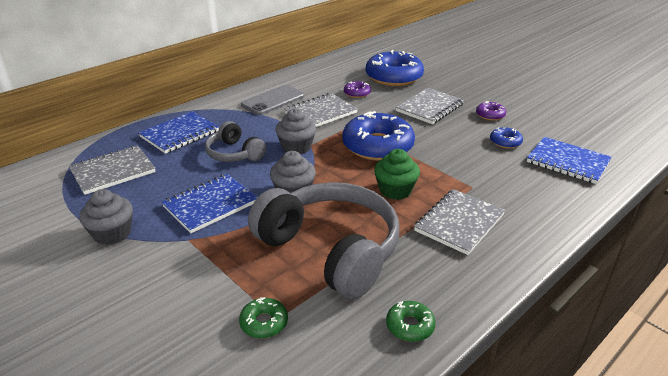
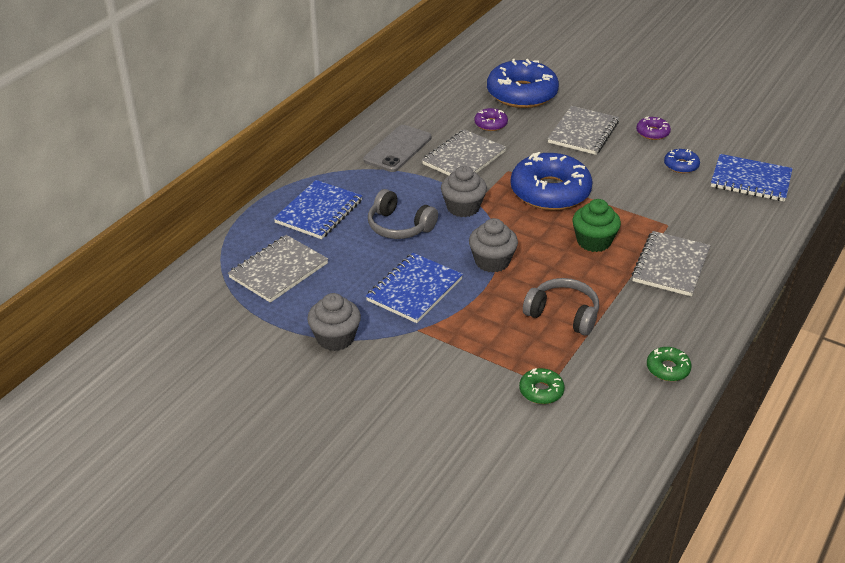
camera: 15 degrees left, 5 degrees up
(330, 250) = (563, 314): grey headphones -> grey headphones, size x0.52

